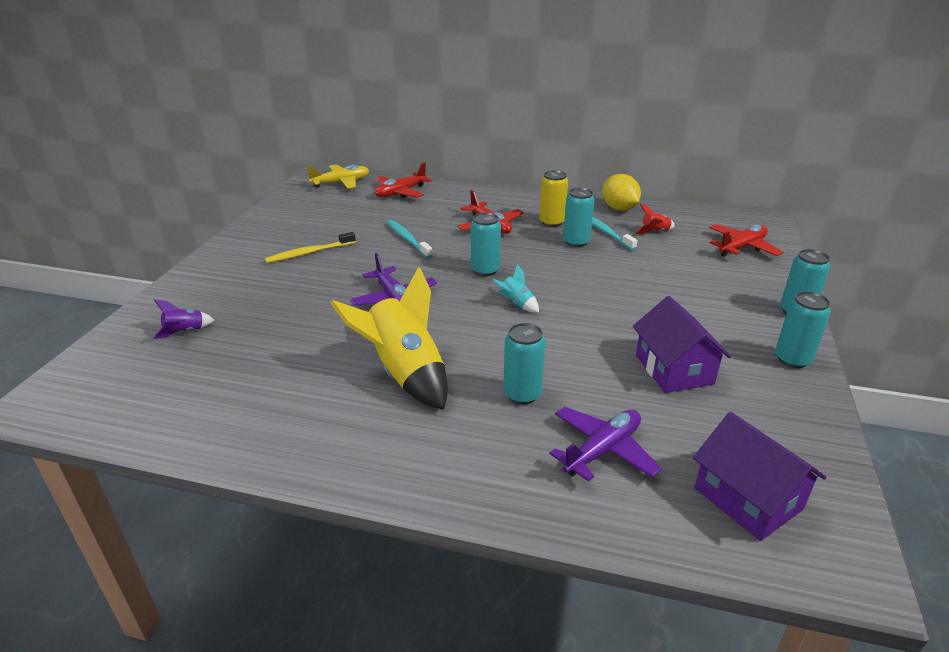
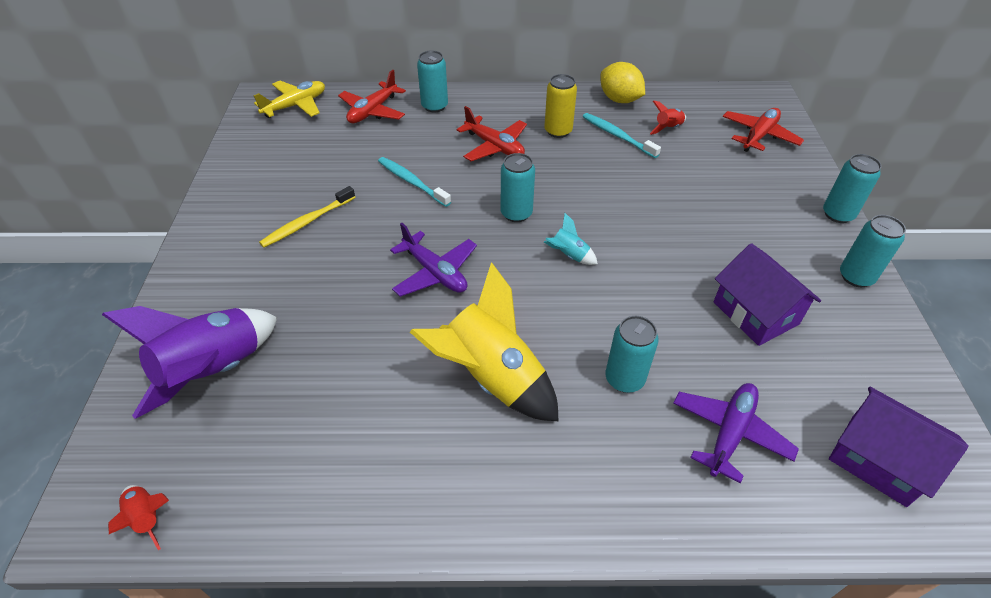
camera: 15 degrees left, 15 degrees up
(83, 411) = (147, 518): none -> red rocket
(185, 332) = (214, 371): purple rocket -> purple rocket, size x2.29
(576, 242) = (594, 156): turquoise can -> turquoise can (434, 106)

